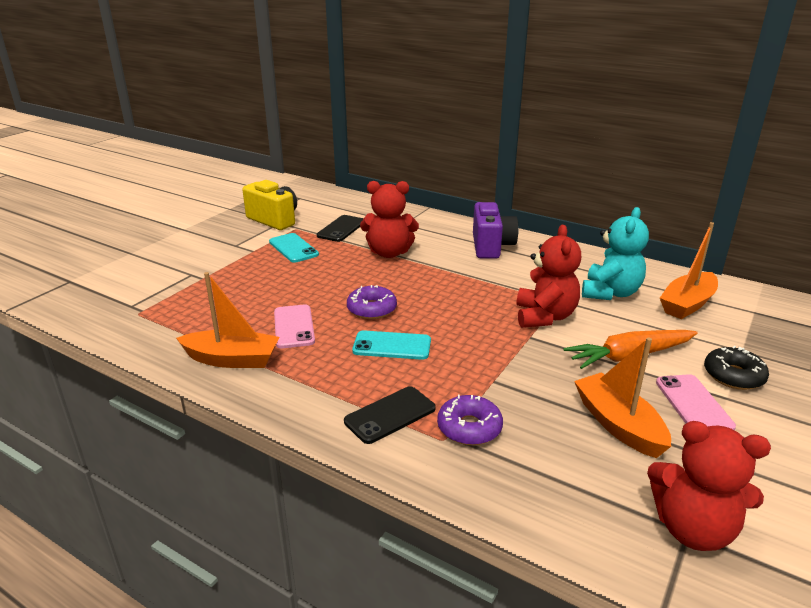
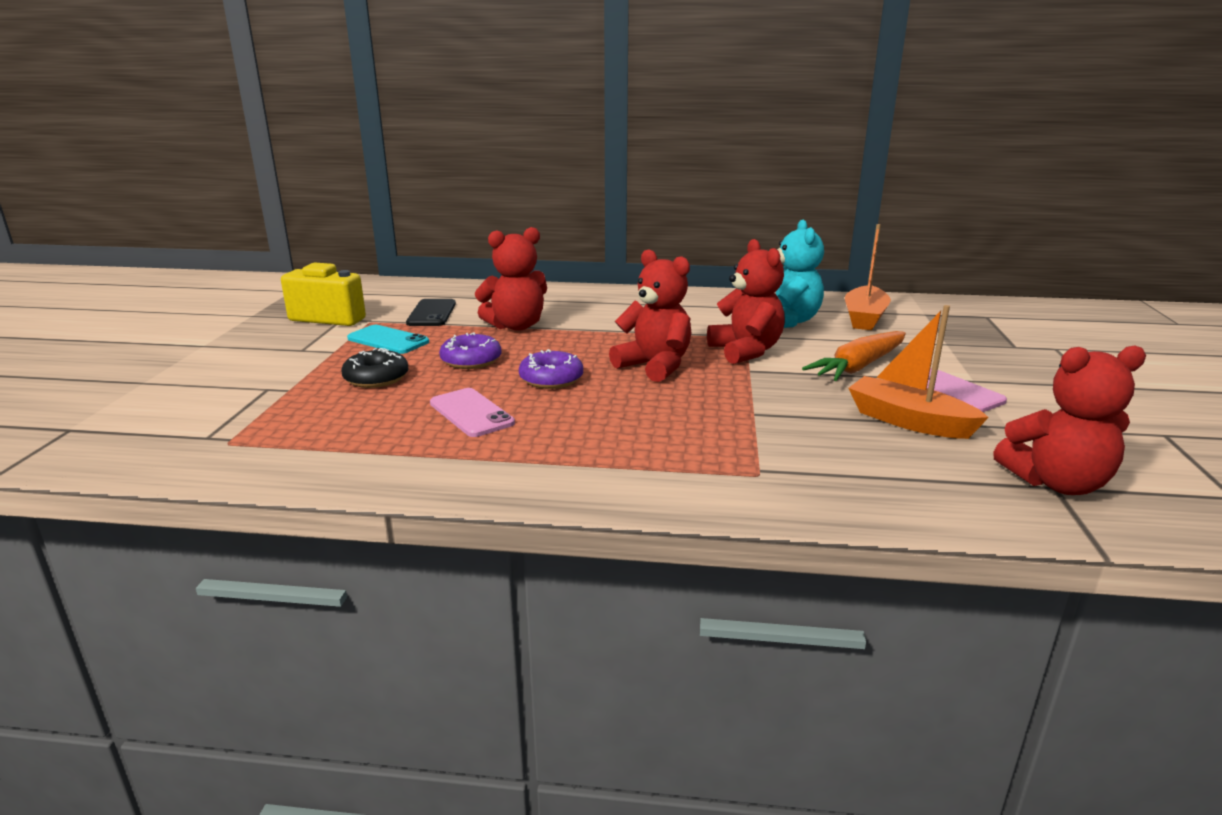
camera: 25 degrees left, 5 degrees down
(232, 359) = (423, 461): orange boat -> none
(390, 415) = (678, 467): black phone -> none
(392, 346) = (611, 407): turquoise phone -> none
(458, 315) = (655, 366): none -> red teddy bear
(469, 428) = (774, 458): purple donut -> purple donut (471, 360)
(491, 247) = (627, 303): purple camera -> none
(733, 376) = (961, 363): black donut -> black donut (376, 378)

